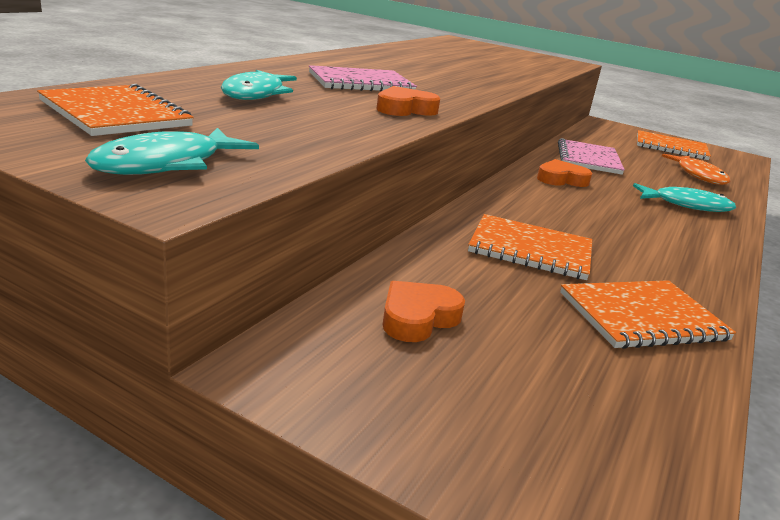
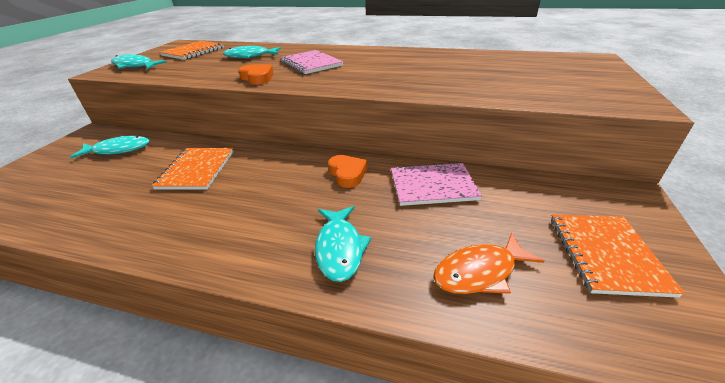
camera: 80 degrees right, 10 degrees up
(418, 317) = (119, 150): orange heart -> turquoise fish
(642, 316) = (108, 210): orange notebook -> none

